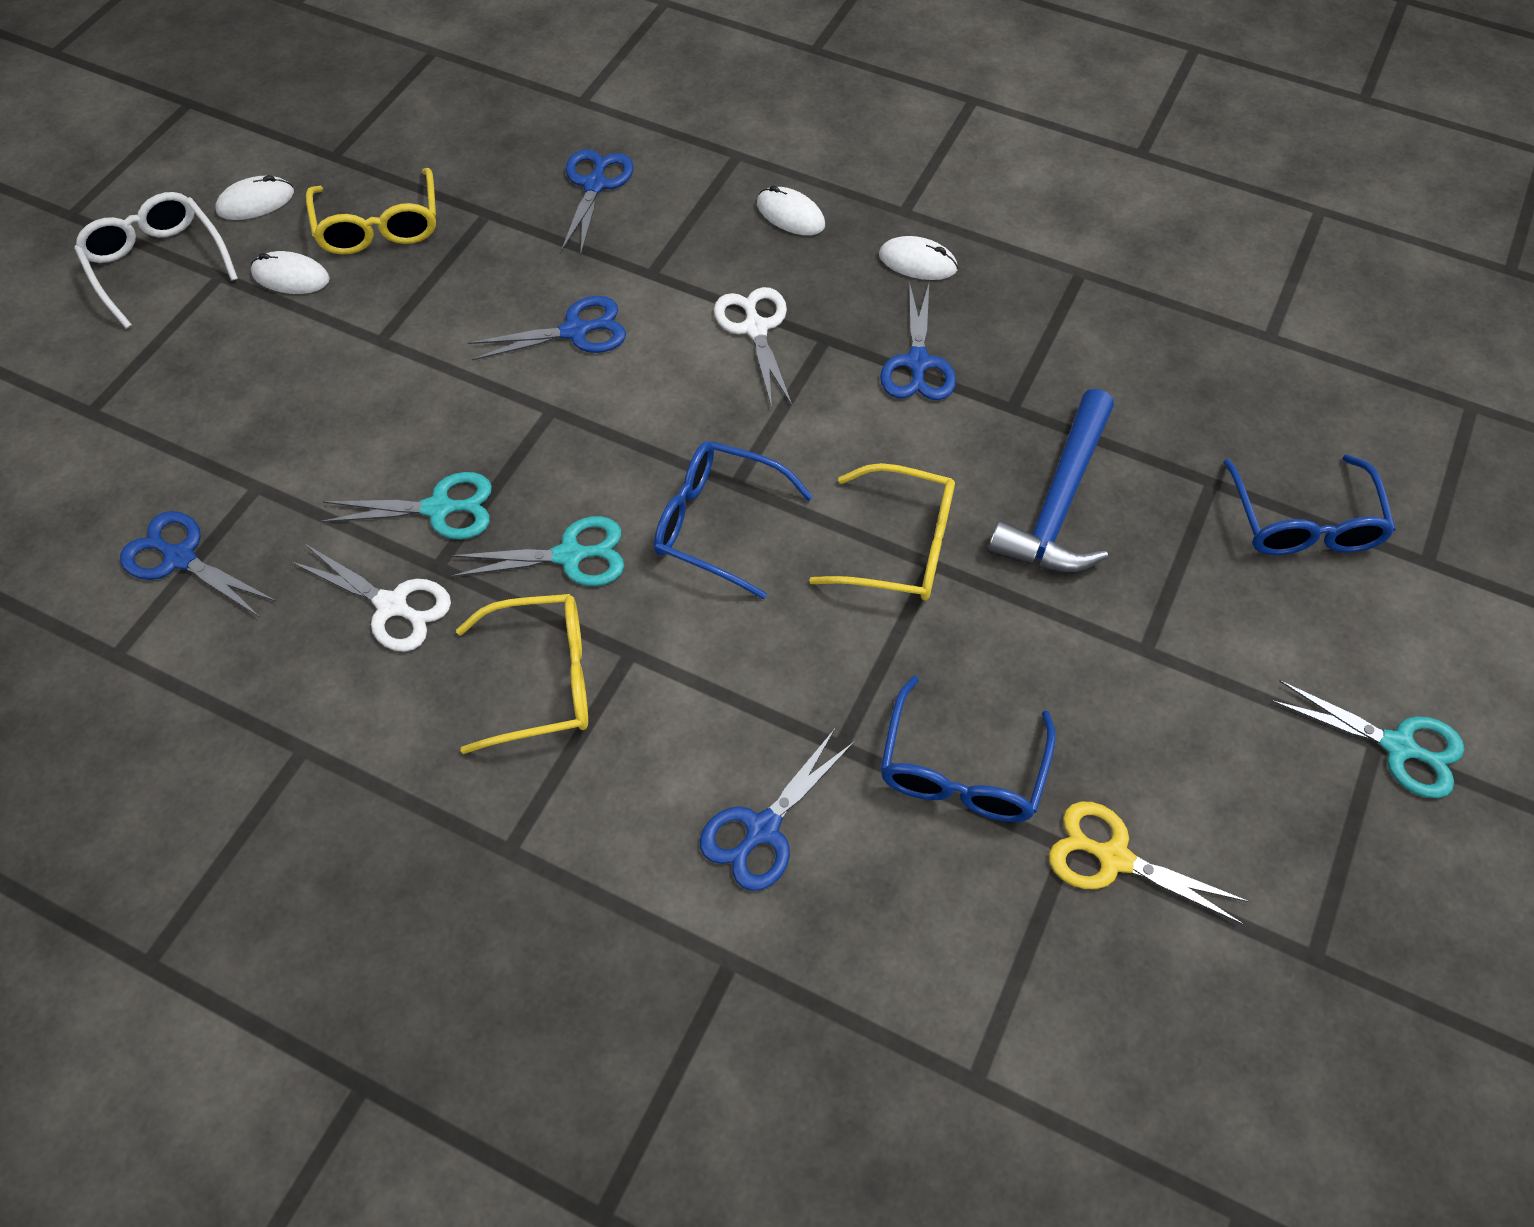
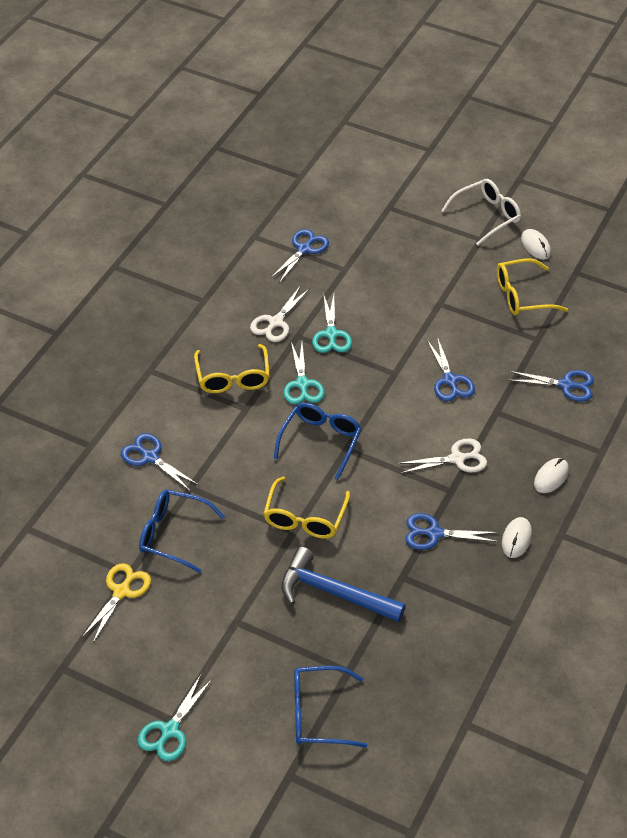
camera: 90 degrees right, 10 degrees down
(291, 277) = (481, 265): white mouse -> none

